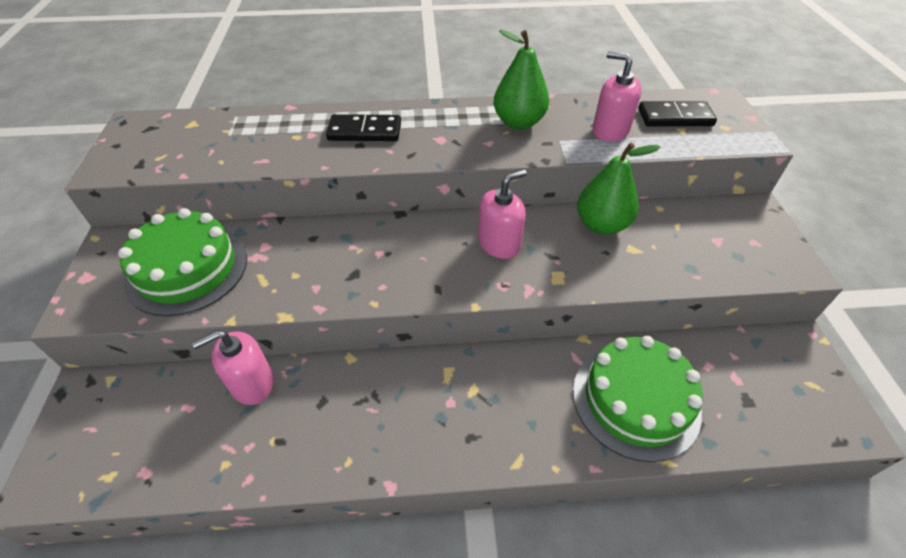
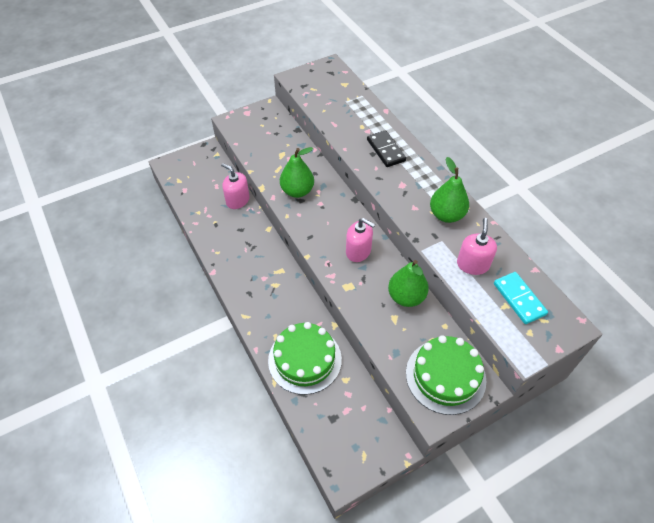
camera: 65 degrees right, 5 degrees up
(187, 269) = (269, 141): green cake -> green cake (445, 376)
(332, 271) = (297, 191): none -> green pear
(675, 117) = (519, 299): black domino -> turquoise domino

